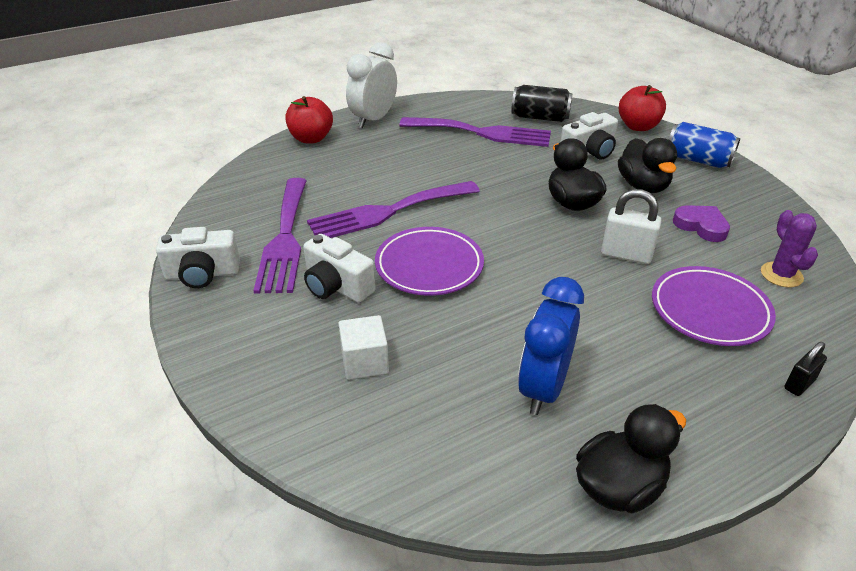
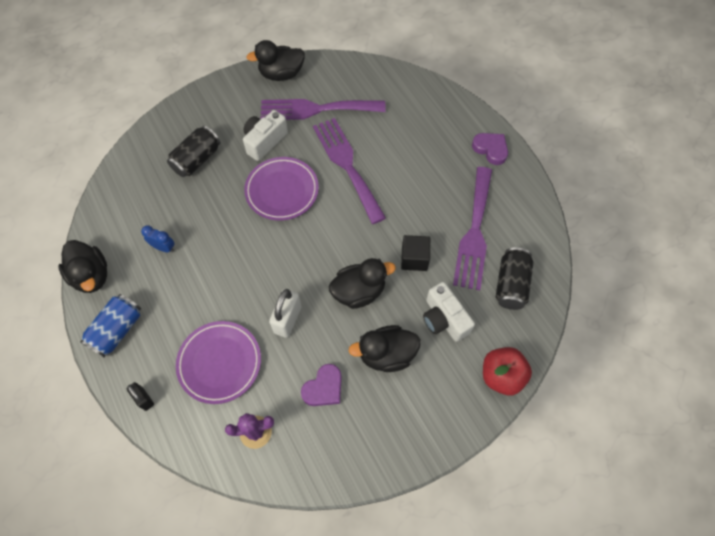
camera: 90 degrees right, 25 degrees up
(202, 274) = (281, 74): white camera -> black duck
(311, 138) = (453, 109): red apple -> none
(365, 362) = (197, 160): white cube -> black can
(373, 120) = (490, 149): white clock -> purple heart
(521, 167) = (414, 259): none -> black cube
(543, 388) = (164, 247): blue clock -> blue clock, size x0.50
(698, 160) = (435, 418): blue can -> blue can (117, 330)

